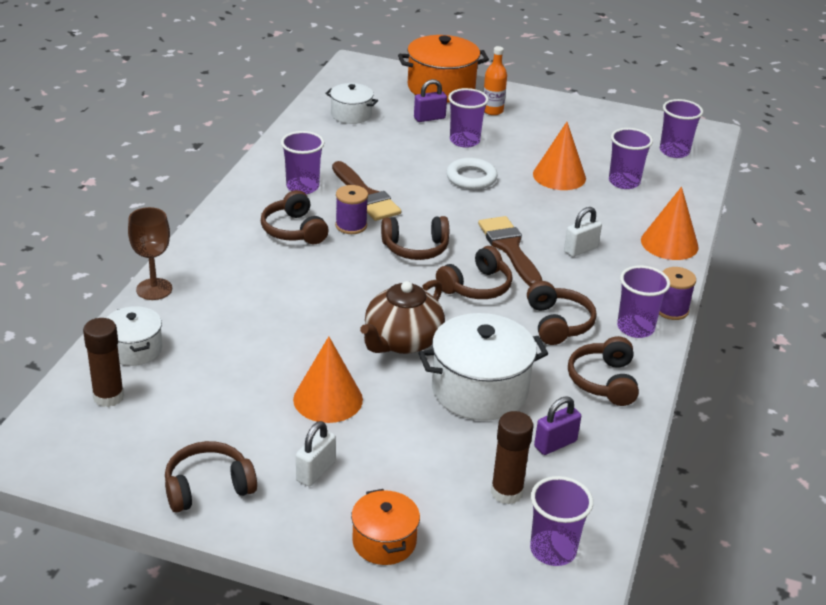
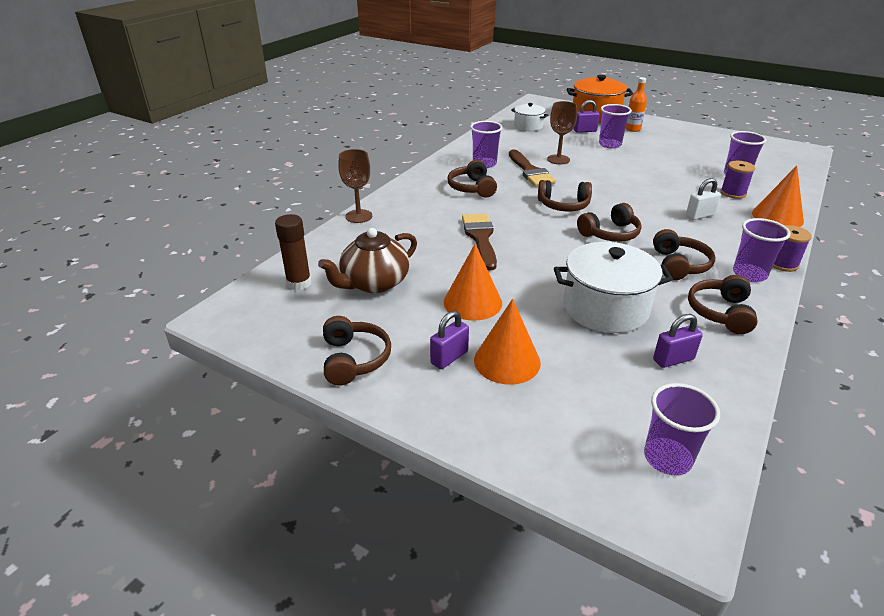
camera: 15 degrees right, 0 degrees up
(135, 349) = (331, 253): white pot -> none
(208, 487) = (354, 359): brown headphones -> brown headphones turned 90 degrees clockwise
(315, 471) = (449, 357): white padlock -> purple padlock
(351, 226) = (515, 188): purple spool -> purple spool (733, 193)
(384, 541) = (499, 427): orange pot -> none
(400, 172) = (558, 159): none -> brown goblet
(402, 341) = (542, 266): brown teapot -> brown teapot (374, 283)
(471, 178) = (612, 166): white ring -> none
(506, 492) = (623, 397): brown glue stick -> none
(510, 248) = (640, 211): brown brush -> brown brush (480, 238)
(559, 176) = (683, 168): orange cone -> orange cone (507, 361)
(674, 151) = (777, 159): purple cup -> none

